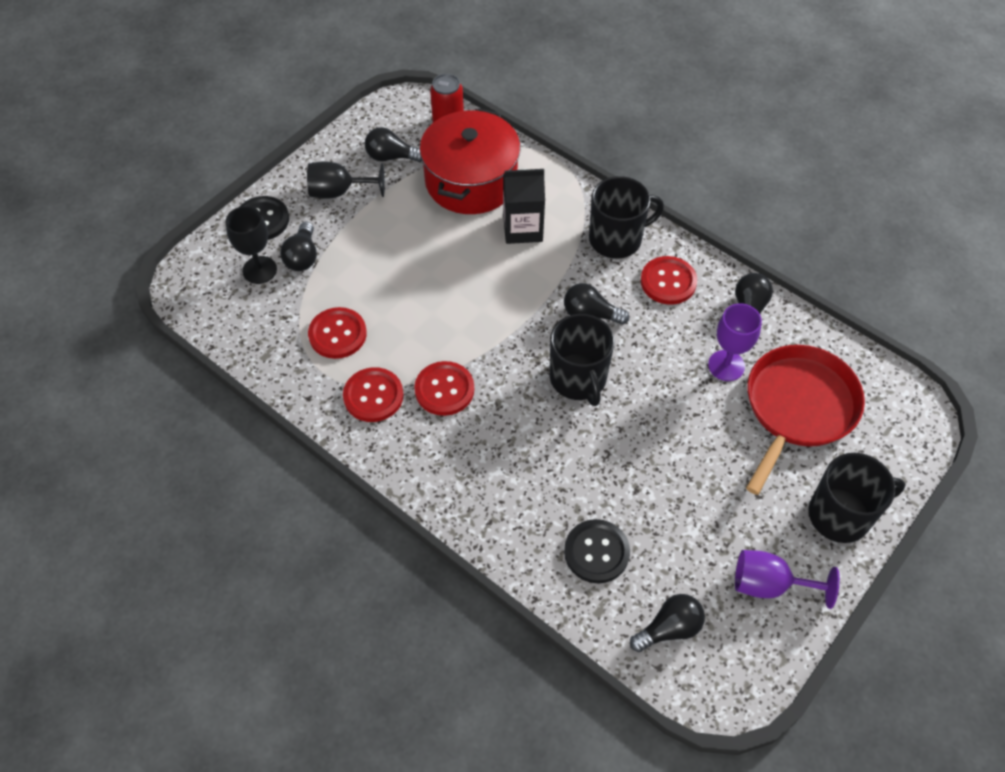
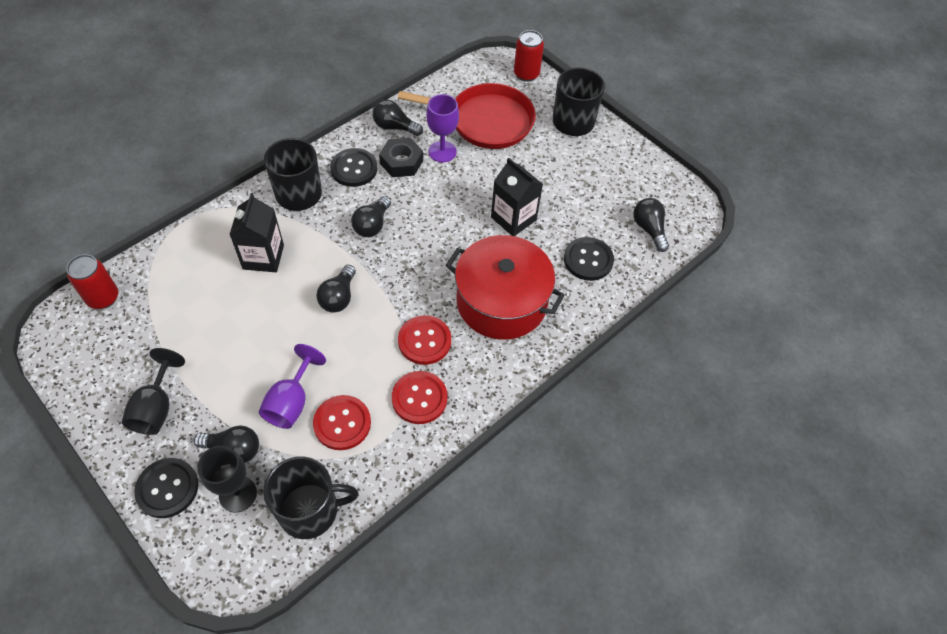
camera: 85 degrees left, 0 degrees up
(391, 157) = (127, 354): black light bulb -> black light bulb (339, 297)
(471, 181) = (188, 289): red pot -> red pot (501, 302)
(578, 379) = (434, 244): black mug -> black mug (310, 510)
(640, 458) = (513, 218): none -> black carton
(668, 282) = (354, 169): red button -> black button
(694, 326) = (401, 162): none -> black nut
(769, 585) = (620, 169): purple goblet -> purple goblet (291, 402)
(798, 407) = (486, 121): red pan -> red pan turned 150 degrees clockwise
(910, 445) = (526, 74): none -> red can

